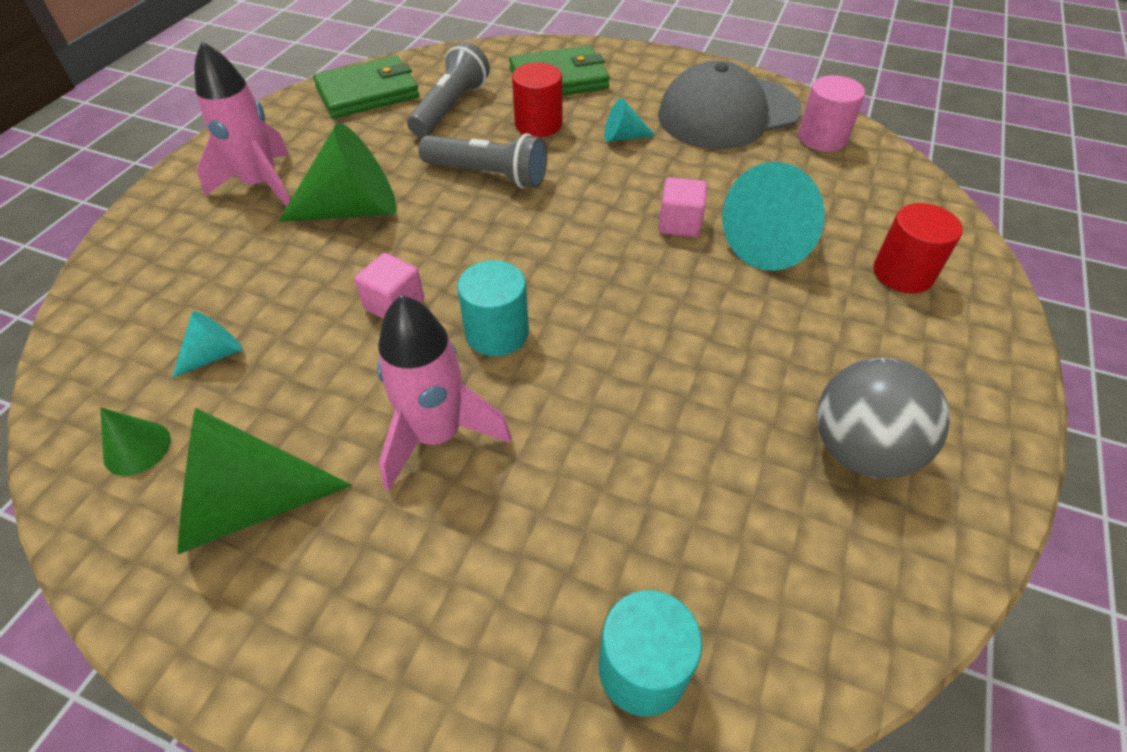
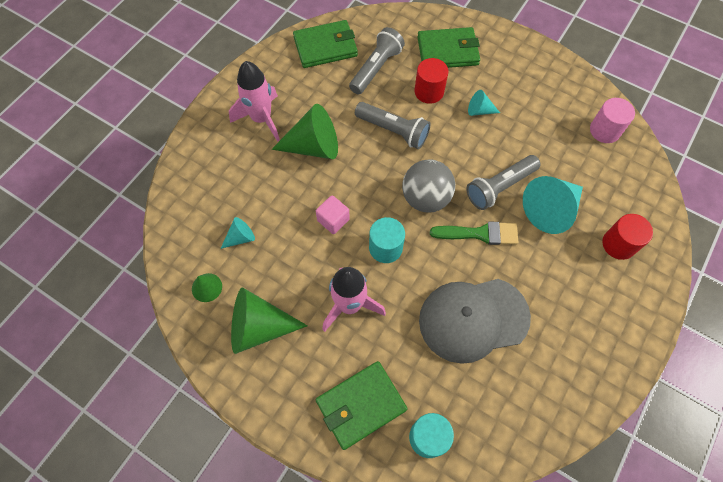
camera: 10 degrees right, 15 degrees up
(480, 625) = (361, 405): none -> green wallet
(663, 290) = (479, 234): none -> green brush
(679, 224) = (499, 187): pink cube -> grey flashlight
(728, 113) = (550, 99): grey cap -> grey cap (473, 319)
(861, 450) = (558, 350): grey ball -> grey ball (425, 198)

